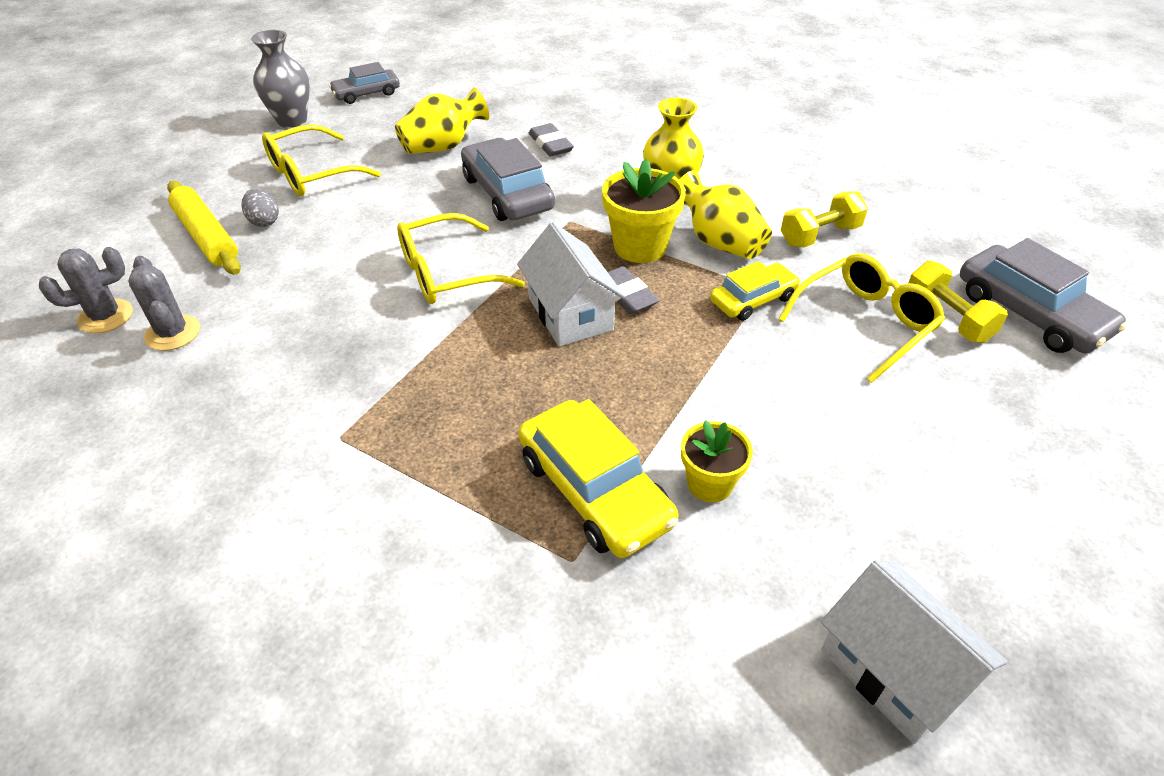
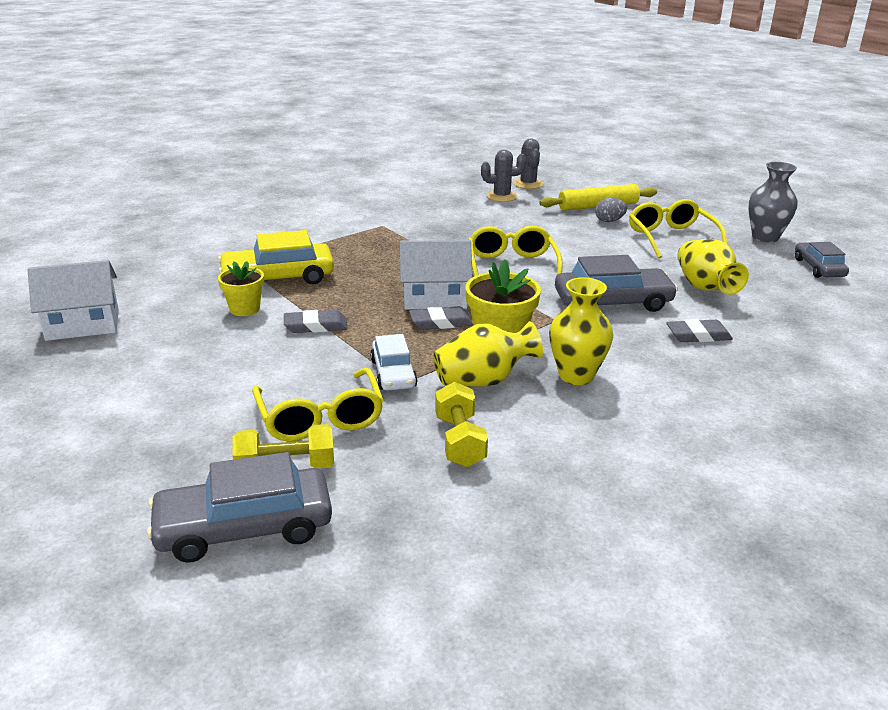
camera: 110 degrees right, 15 degrees down
(703, 392) = (316, 326): none -> grey eraser
(753, 300) = (393, 373): yellow car -> white car

